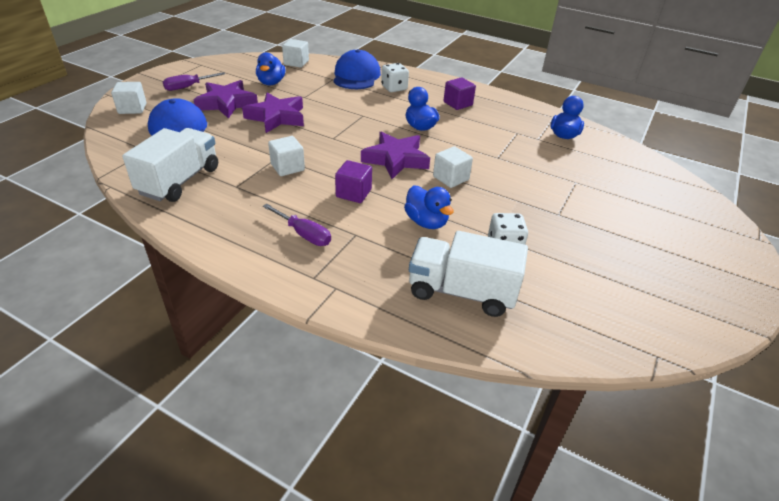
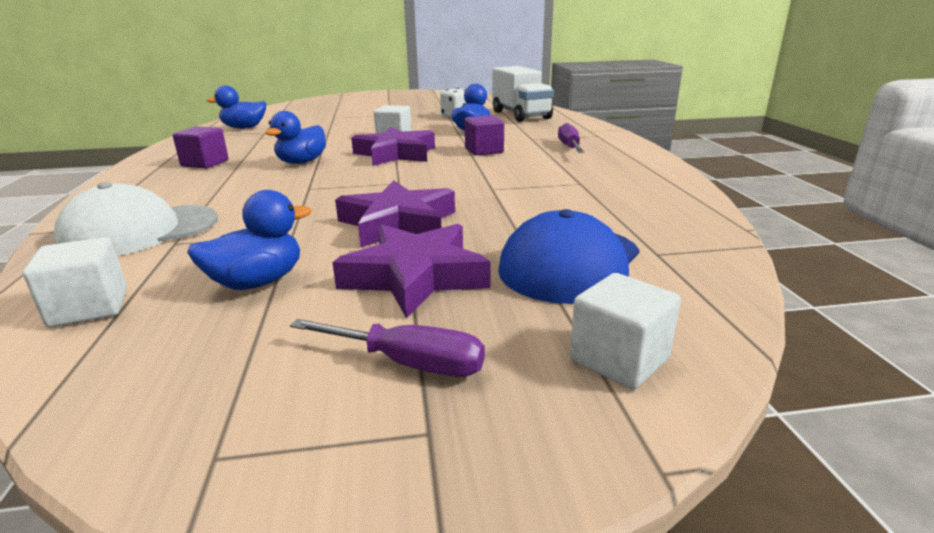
camera: 125 degrees left, 15 degrees down
(179, 181) = (641, 205): white truck -> none
(287, 167) = (500, 178): white cube -> none
(356, 76) = (140, 231): blue cap -> white cap
(394, 88) = (179, 198): white dice -> none

